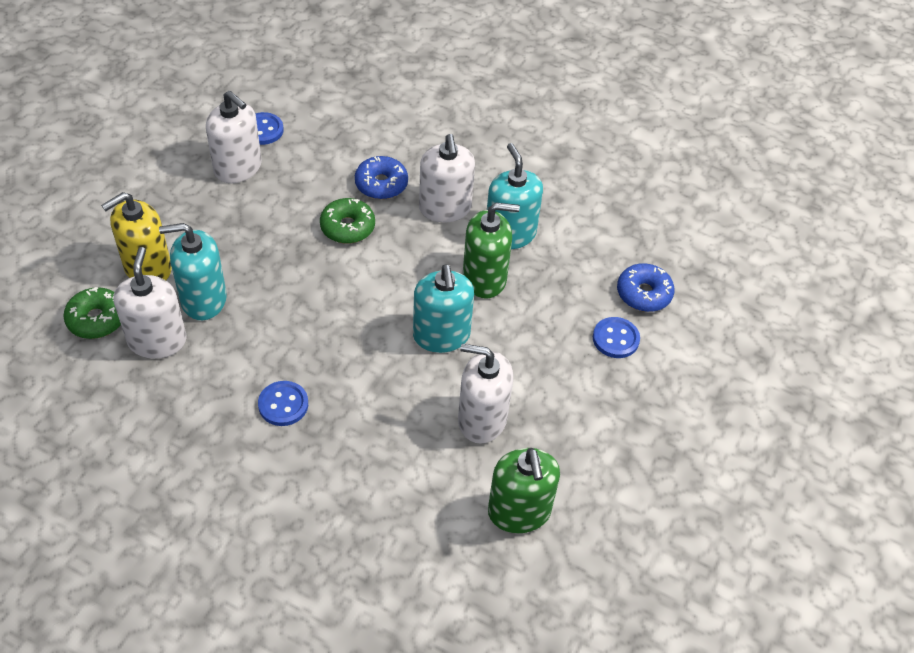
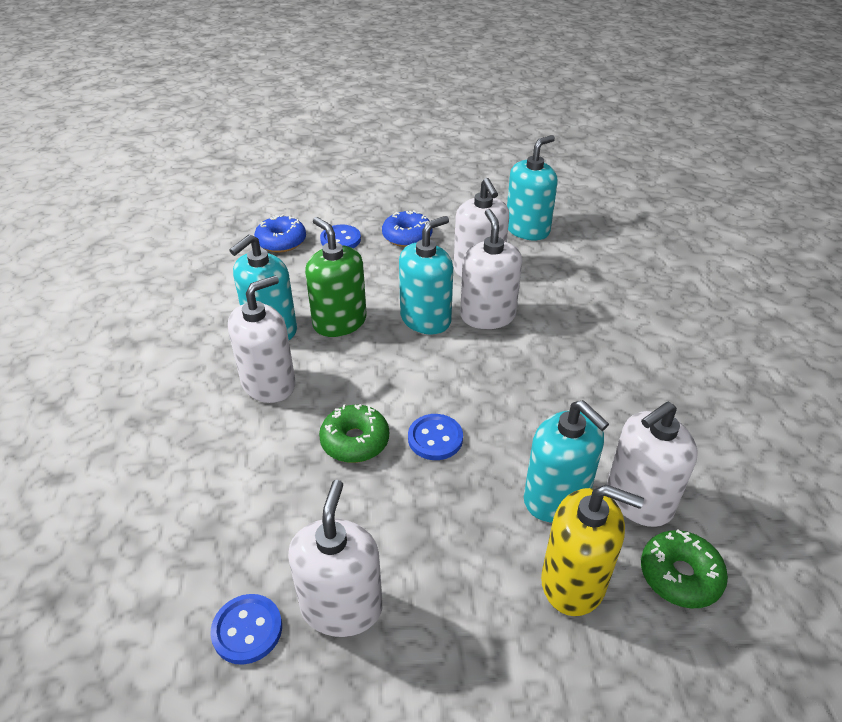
camera: 120 degrees left, 10 degrees down
(283, 404) = (590, 371): blue button -> blue button (435, 438)
(381, 184) = (268, 449): blue donut -> blue donut (407, 236)
(409, 381) = (487, 316): none -> white soap dispenser
(519, 512) = (527, 229): green soap dispenser -> turquoise soap dispenser

